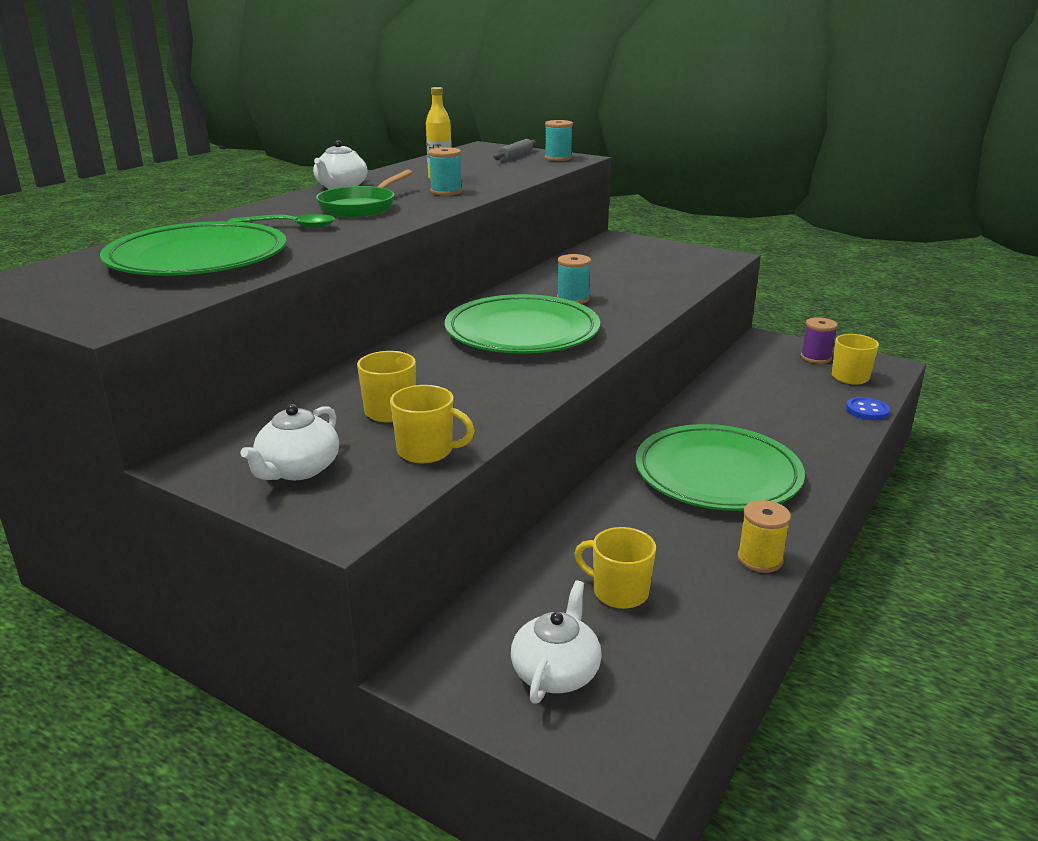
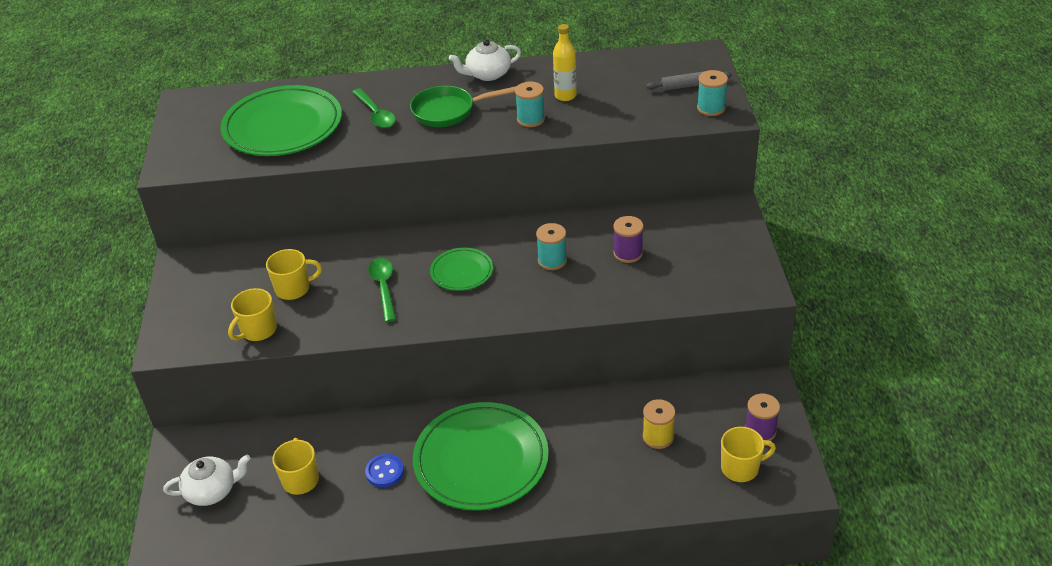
camera: 55 degrees right, 15 degrees up
(298, 469) = (202, 299): white teapot -> none
(426, 451) = (258, 330): yellow mug -> yellow mug turned 60 degrees clockwise
(480, 368) = (384, 288): none -> green spoon
(522, 332) = (461, 272): green plate -> green plate, size x0.50
(612, 276) = (628, 253): none -> purple spool
(760, 559) = (387, 526): yellow spool -> yellow spool (658, 437)
(867, 411) = (678, 502): blue button -> blue button (384, 472)

